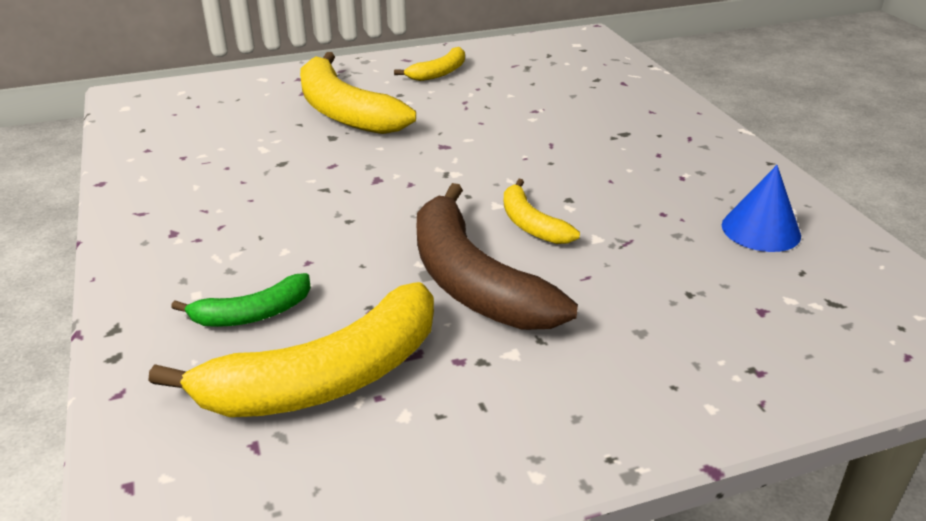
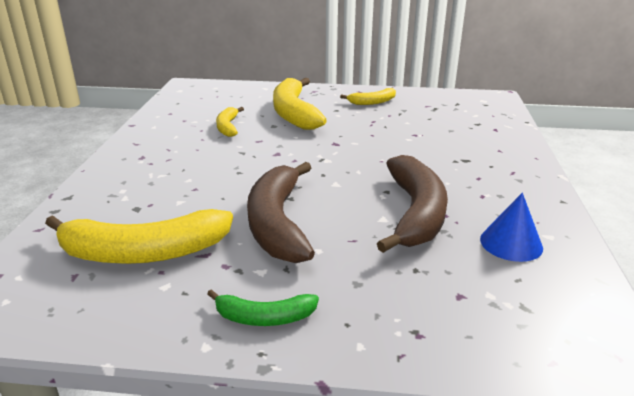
camera: 25 degrees right, 5 degrees down
(253, 314) = (139, 208): green banana -> green banana (264, 317)
(531, 224) = (347, 200): yellow banana -> yellow banana (228, 127)
(628, 220) = (415, 213): none -> brown banana

